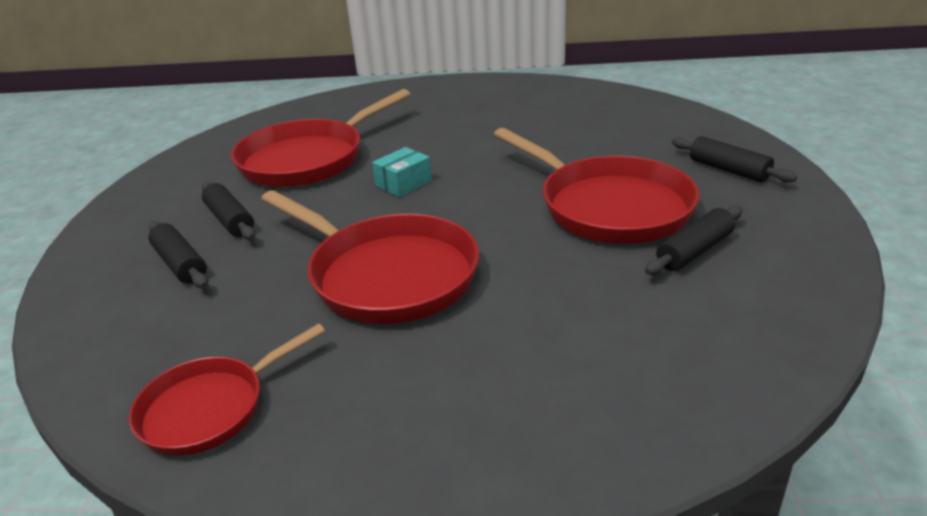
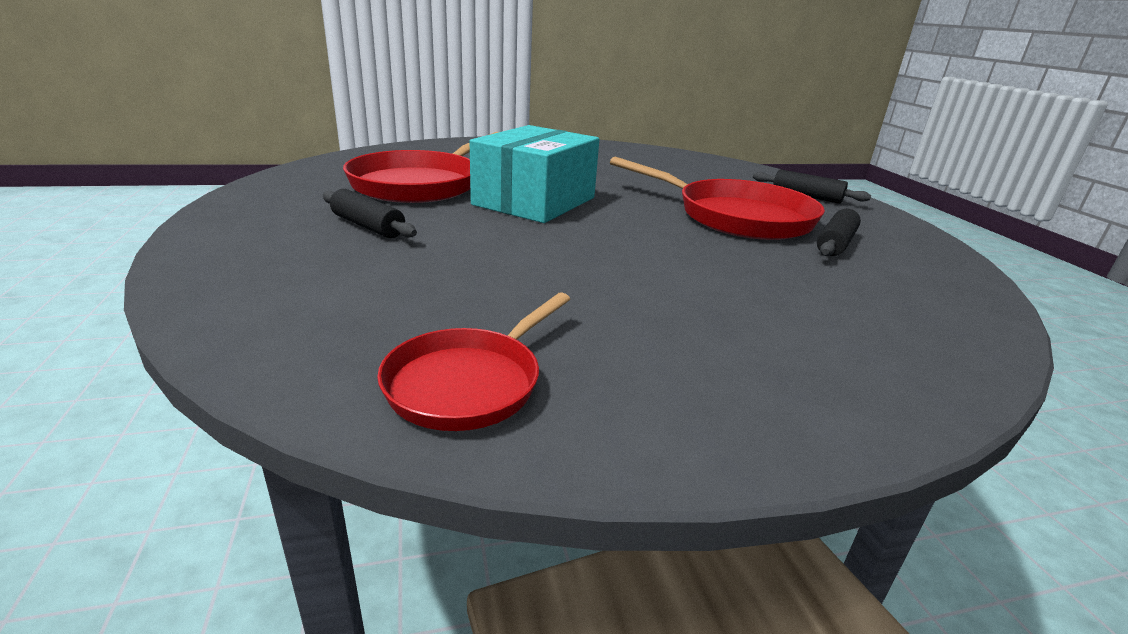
camera: 20 degrees left, 5 degrees down
(180, 264) = (333, 260): black rolling pin -> none
(386, 274) = (576, 264): red pan -> none
(403, 183) = (534, 201): turquoise box -> turquoise box, size x2.34

